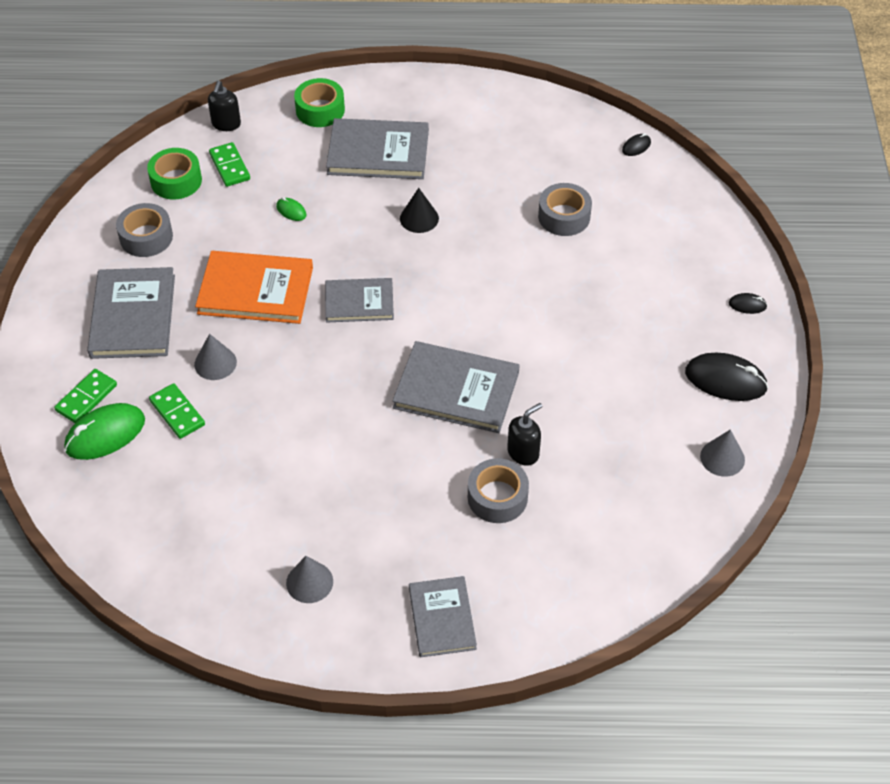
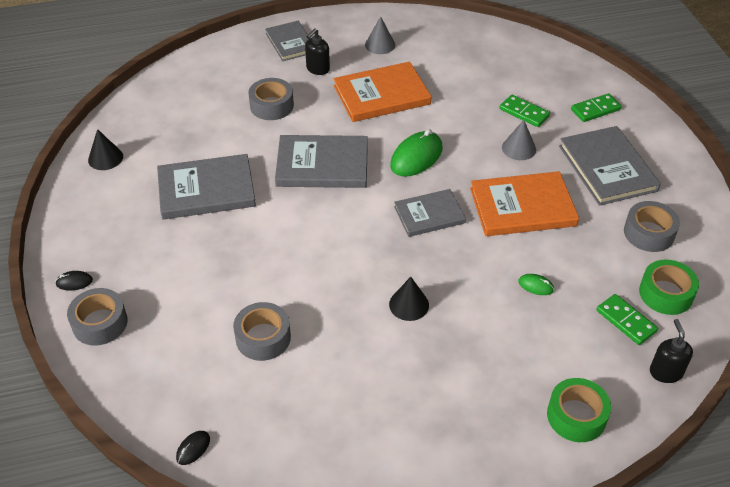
camera: 165 degrees right, 5 degrees down
(86, 398) = (595, 109): green domino -> green domino turned 45 degrees clockwise
(105, 434) = (564, 92): green mouse -> green mouse (416, 157)
(345, 483) = (381, 95): none -> orange book
(378, 152) = (484, 373): grey book -> grey book (206, 190)
(523, 453) = (259, 134): black soap dispenser -> black soap dispenser (317, 69)
(718, 259) = (100, 323): none -> grey tape
(722, 458) = (105, 158): grey cone -> black cone
(725, 380) = (99, 213): black mouse -> none

